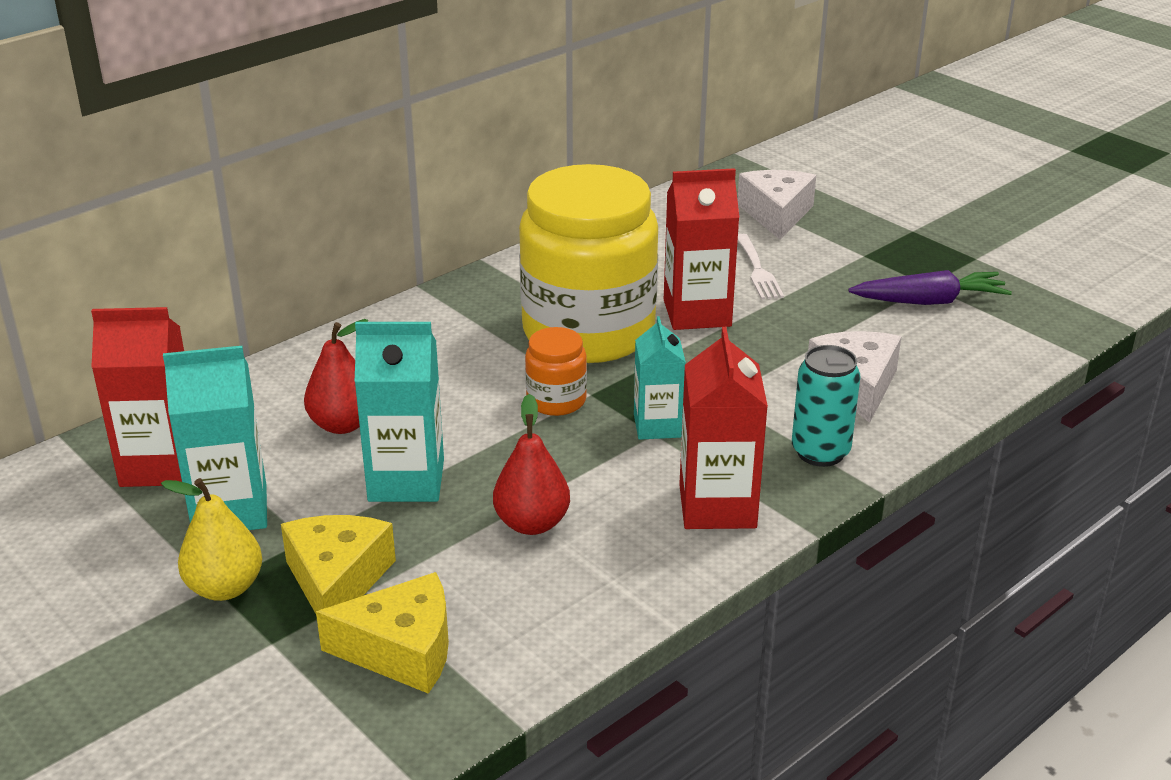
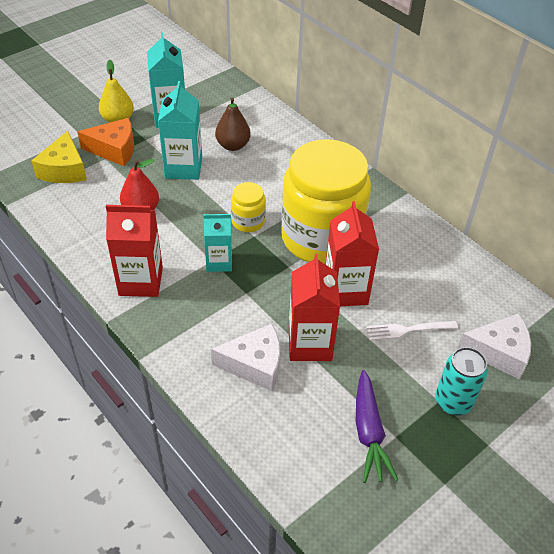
camera: 90 degrees right, 15 degrees up
(160, 465) = (207, 95): red carton -> red carton (310, 344)
(337, 580) = (114, 150): yellow cheese -> orange cheese
(342, 424) = (233, 145): red pear -> brown pear
(556, 400) = (248, 221): orange jar -> yellow jar
(820, 452) = (183, 334): turquoise can -> turquoise can (453, 402)

